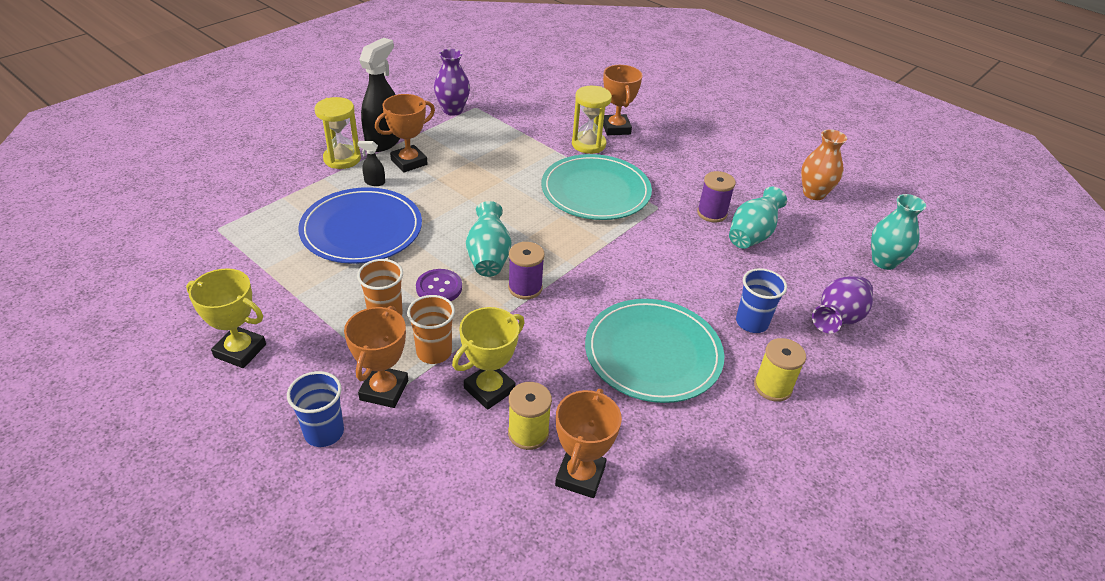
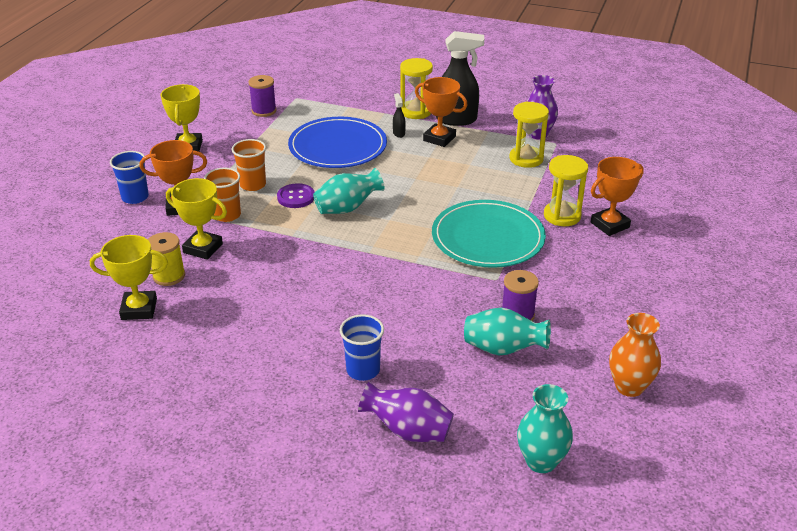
camera: 70 degrees right, 5 degrees down
(488, 130) = (526, 159): none -> yellow hourglass
(525, 288) = (323, 235): purple spool -> purple spool (264, 111)
(580, 476) = (139, 309): orange trophy -> yellow trophy
(653, 353) = (285, 318): turquoise plate -> none
(772, 387) = (282, 396): yellow spool -> none

